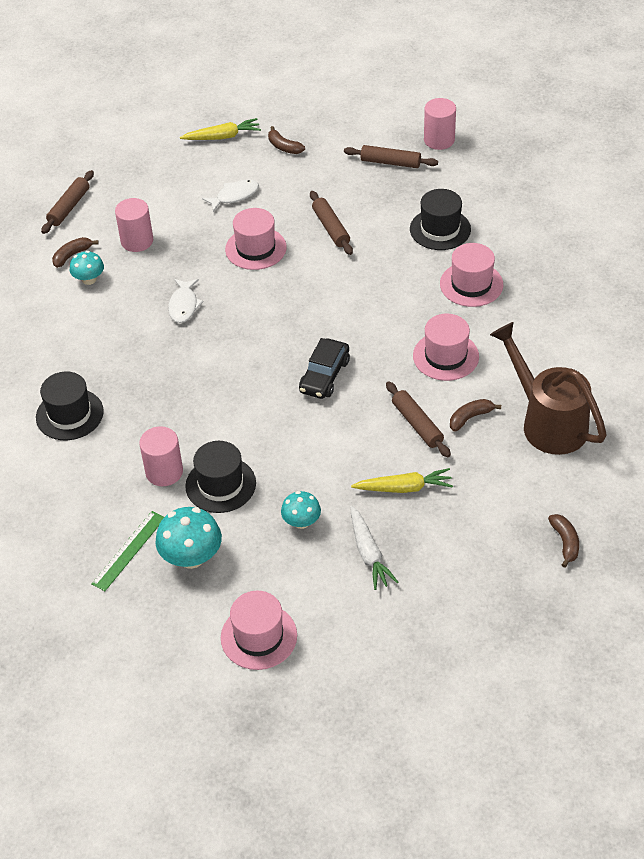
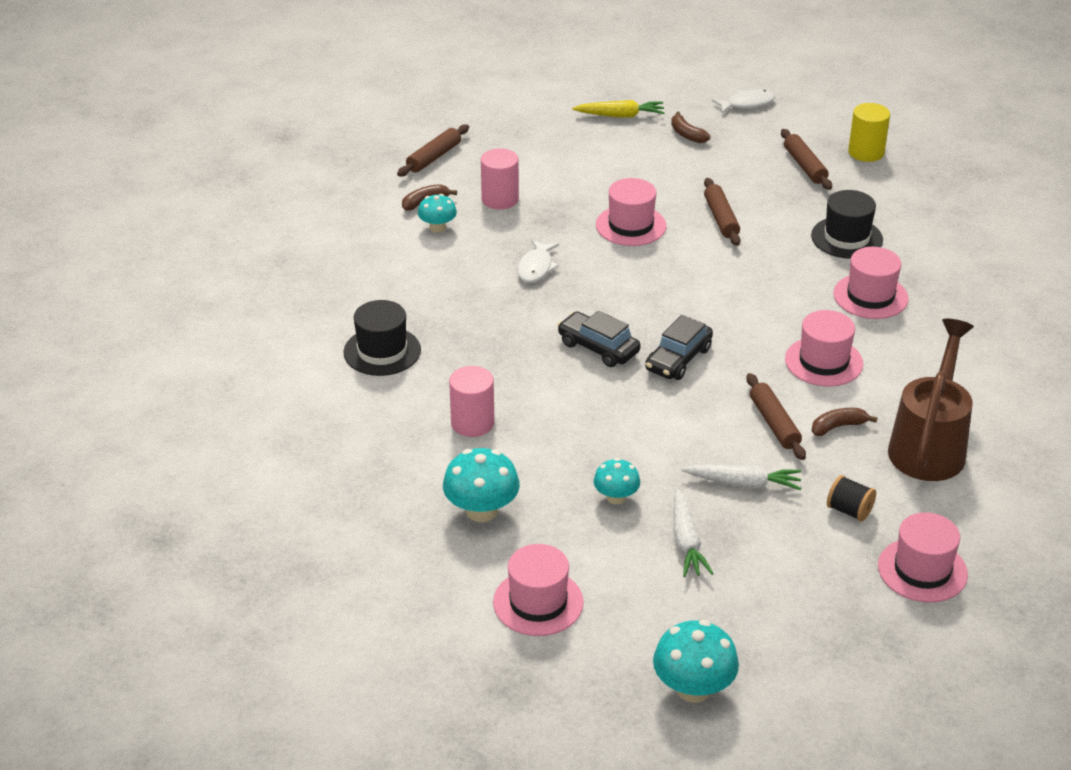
camera: 10 degrees right, 10 degrees down
(128, 550) = (412, 492): green ruler -> none
(220, 485) = (533, 446): black hat -> none
(234, 196) = (619, 172): white fish -> white fish (747, 104)
(254, 377) = (598, 348): none -> black car
(390, 162) = (804, 166): brown rolling pin -> brown rolling pin turned 45 degrees clockwise
(404, 488) = (744, 483): yellow carrot -> white carrot
(404, 692) = (693, 688): none -> turquoise mushroom
(439, 140) = (866, 152): pink cylinder -> yellow cylinder
(495, 497) = (849, 510): none -> black spool
(547, 422) = (929, 445): brown watering can -> brown watering can turned 45 degrees clockwise
(565, 542) = (922, 570): brown banana -> pink hat

